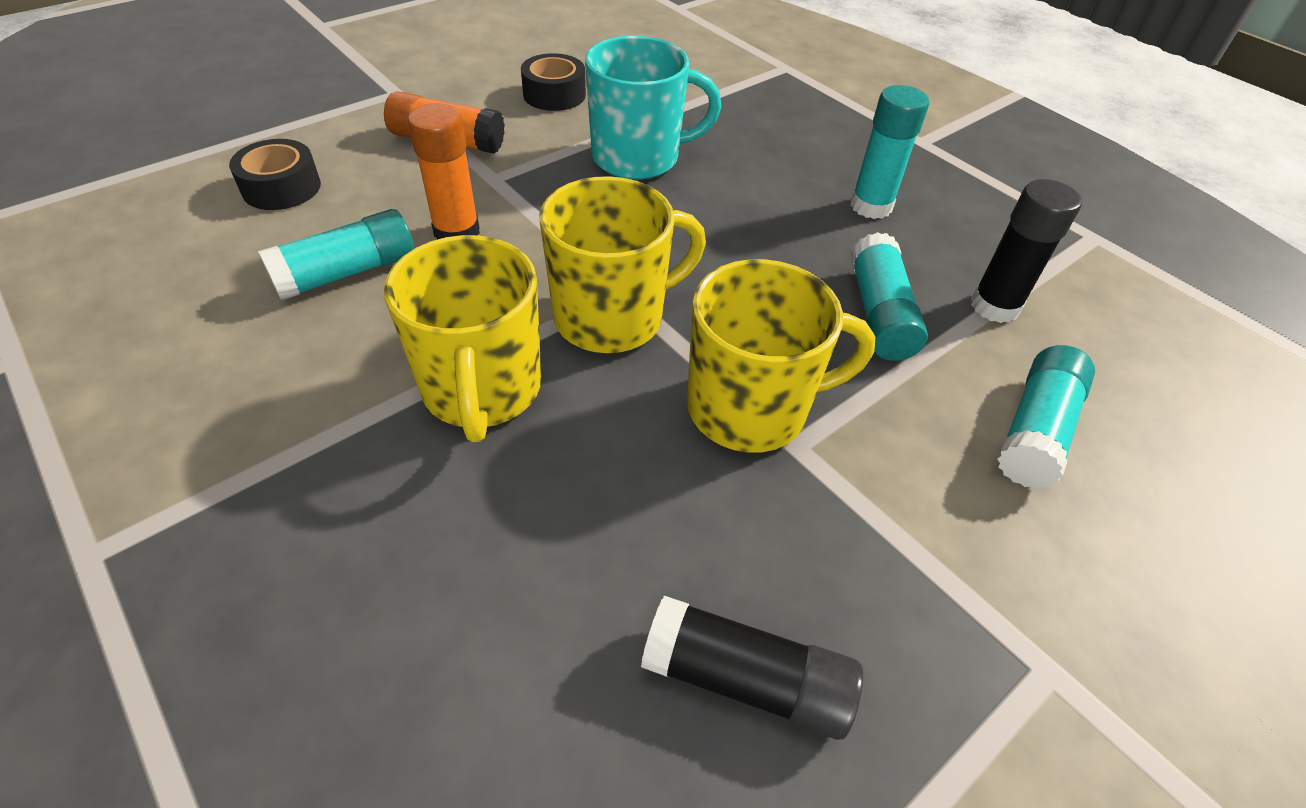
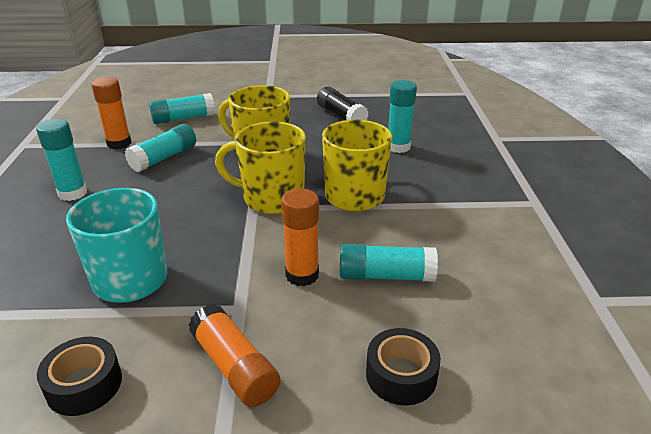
camera: 140 degrees left, 15 degrees down
(489, 606) = (398, 147): none -> turquoise glue stick
(994, 306) = (119, 143): black glue stick -> orange glue stick

